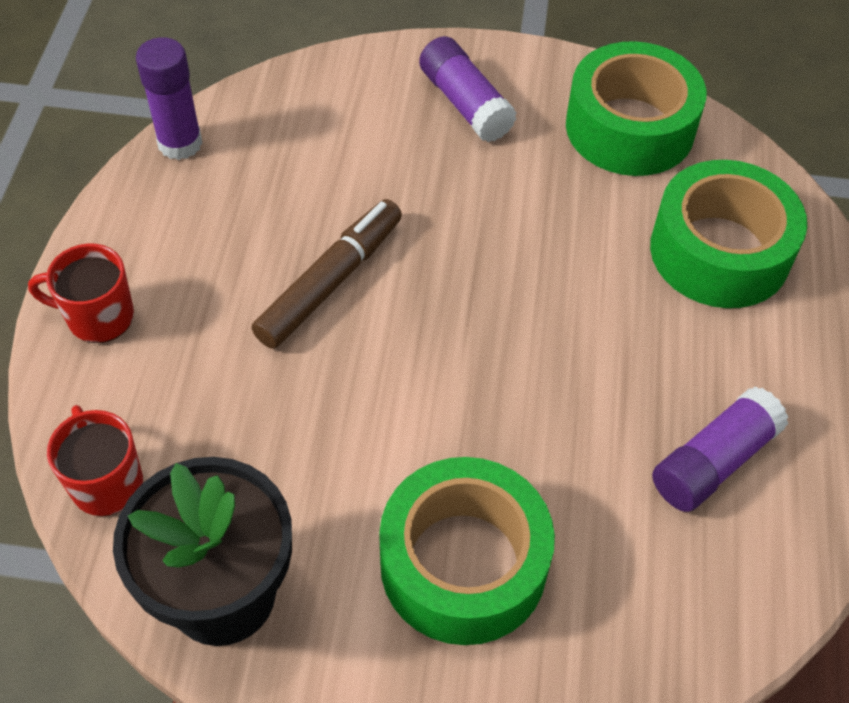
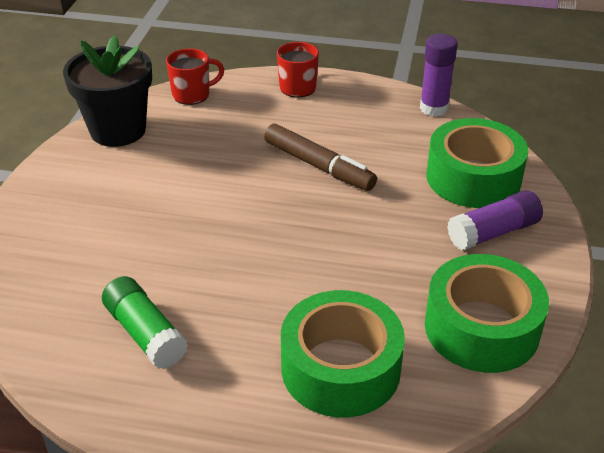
camera: 95 degrees right, 15 degrees down
(463, 564) = (107, 212): green tape -> green tape (473, 178)
(713, 462) = (145, 334): purple glue stick -> green glue stick

